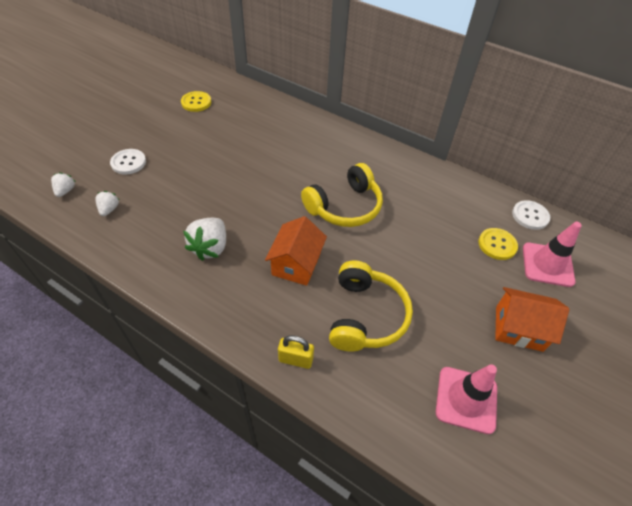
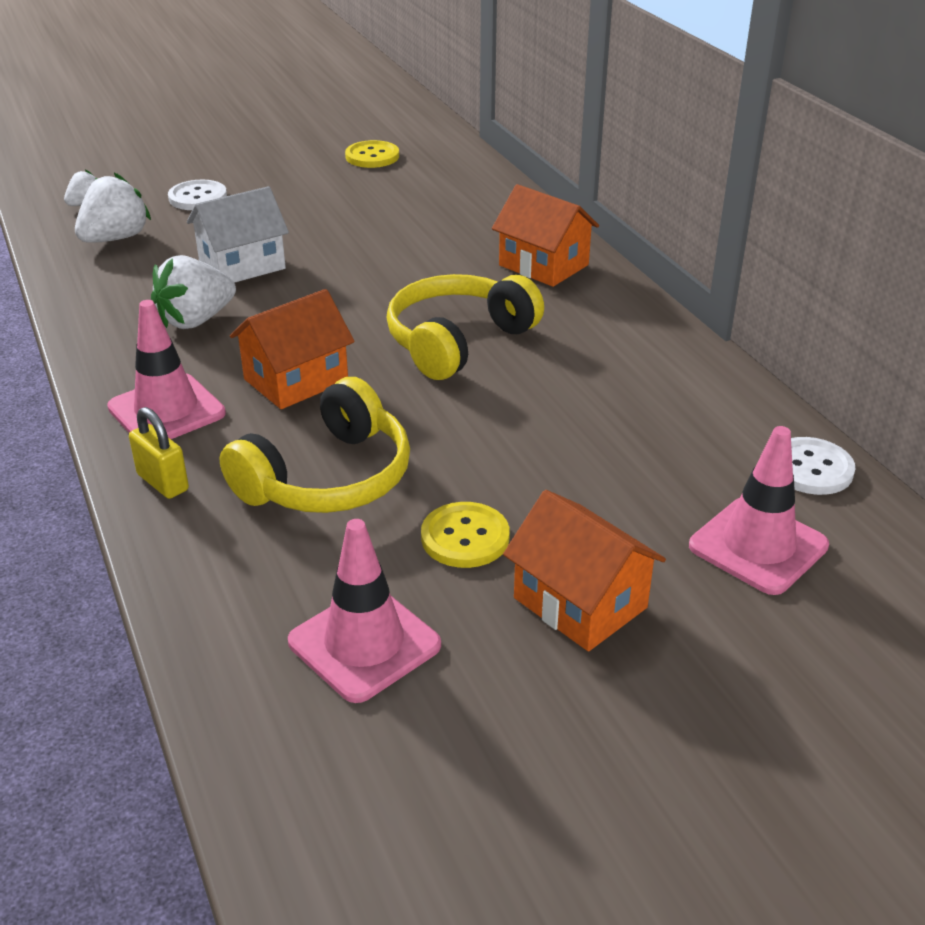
camera: 35 degrees right, 15 degrees down
(109, 209) = (115, 238): white strawberry -> white strawberry, size x1.79
(198, 201) = (242, 265): none -> white house
(253, 314) = (166, 410): none -> pink traffic cone
(339, 145) = (543, 265): none -> orange house
(345, 207) = (458, 341): yellow headphones -> yellow headphones turned 135 degrees clockwise
(497, 245) = (684, 482): yellow button -> yellow button (465, 537)

